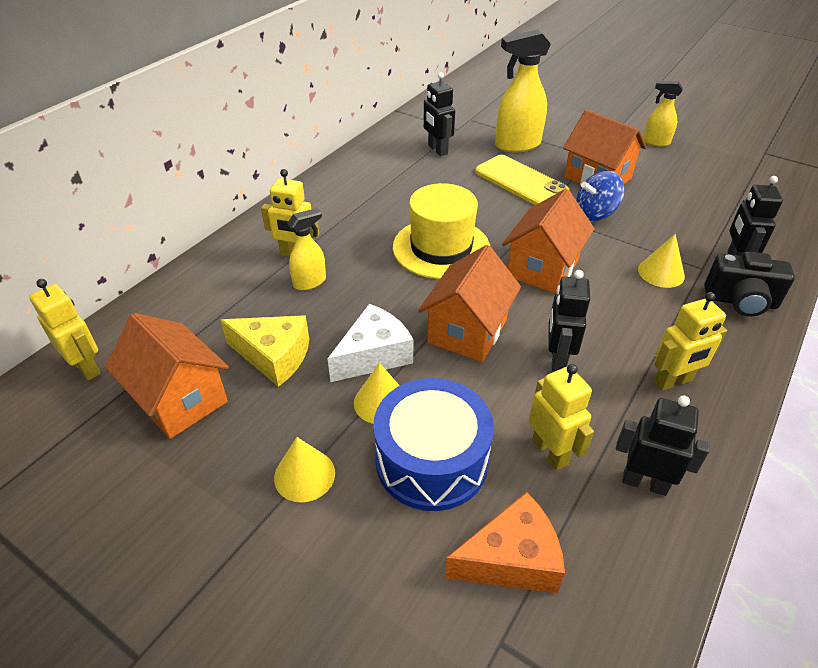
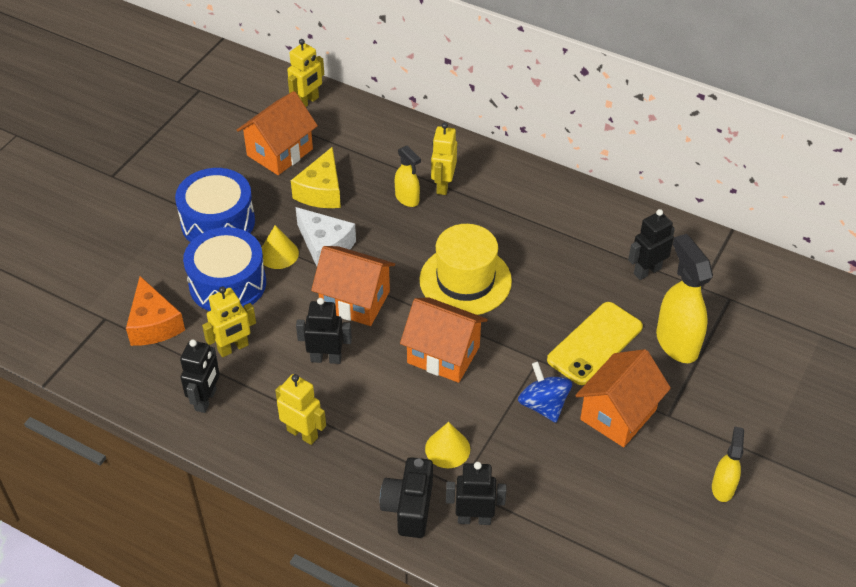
camera: 85 degrees right, 5 degrees up
(304, 475) = (218, 222): yellow cone -> blue drum
(673, 381) = (302, 433): yellow robot -> yellow robot turned 150 degrees clockwise

